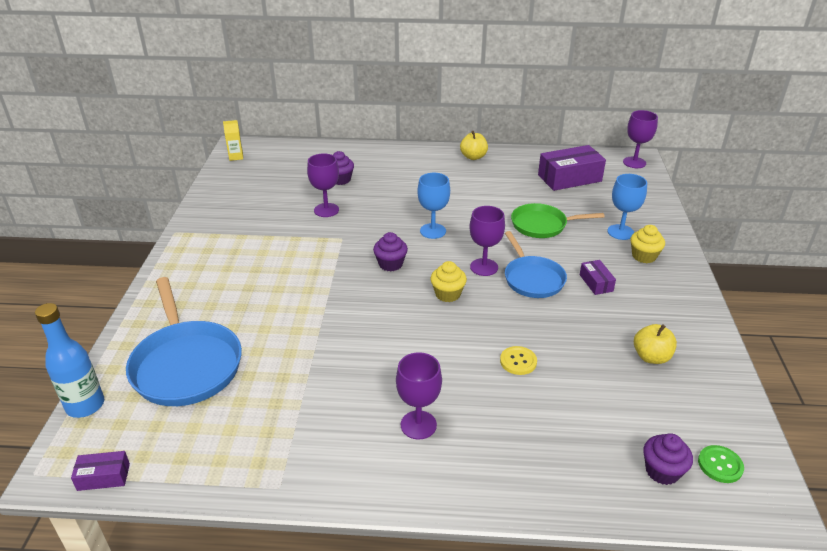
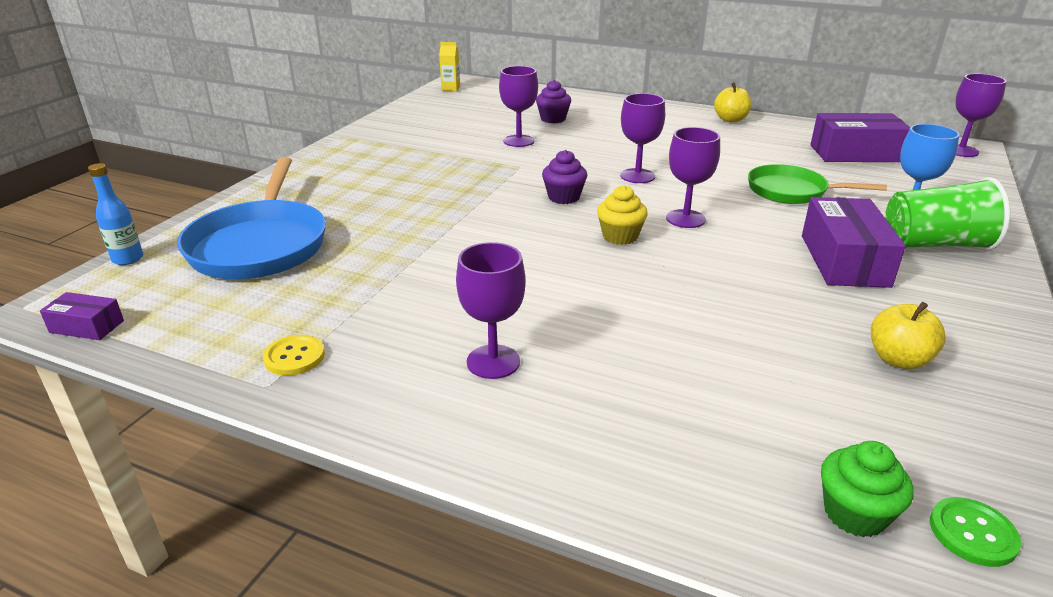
camera: 20 degrees right, 5 degrees down
(85, 405) = (128, 259): blue bottle -> blue bottle, size x0.64
(433, 231) = (637, 176): blue goblet -> purple goblet
(518, 361) = (679, 323): yellow button -> yellow button (294, 357)
(532, 278) = (748, 240): blue pan -> none
(596, 283) = (844, 260): purple box -> purple box, size x1.98
(644, 256) = (935, 244): yellow cupcake -> green cup
(662, 471) = (854, 513): purple cupcake -> green cupcake

